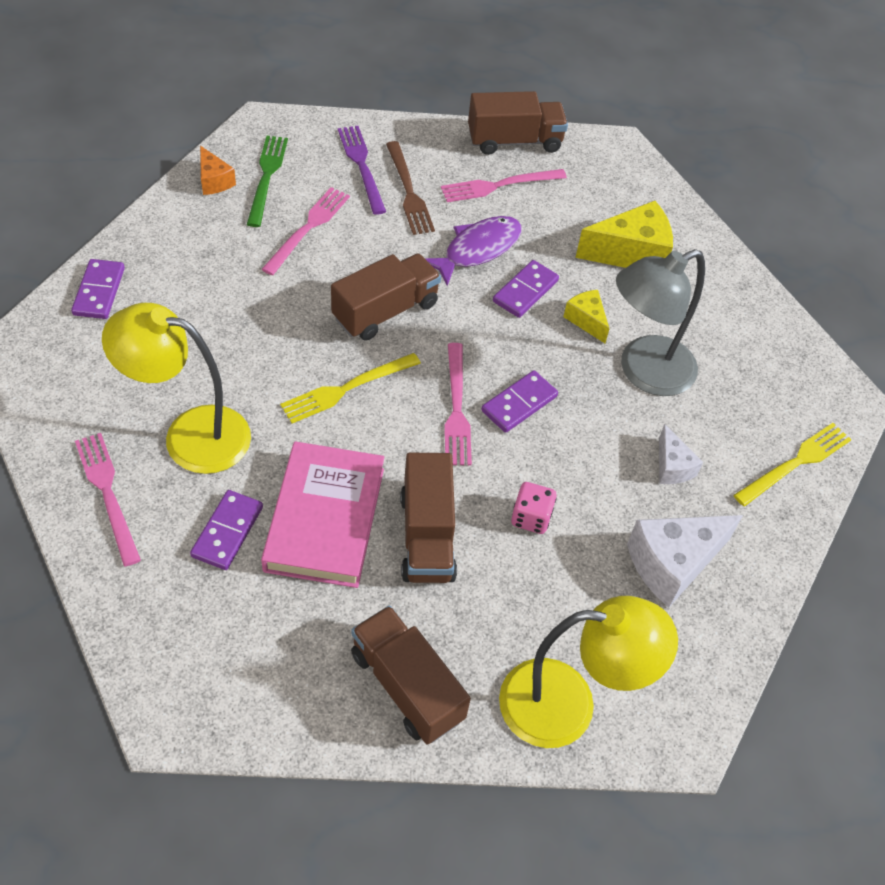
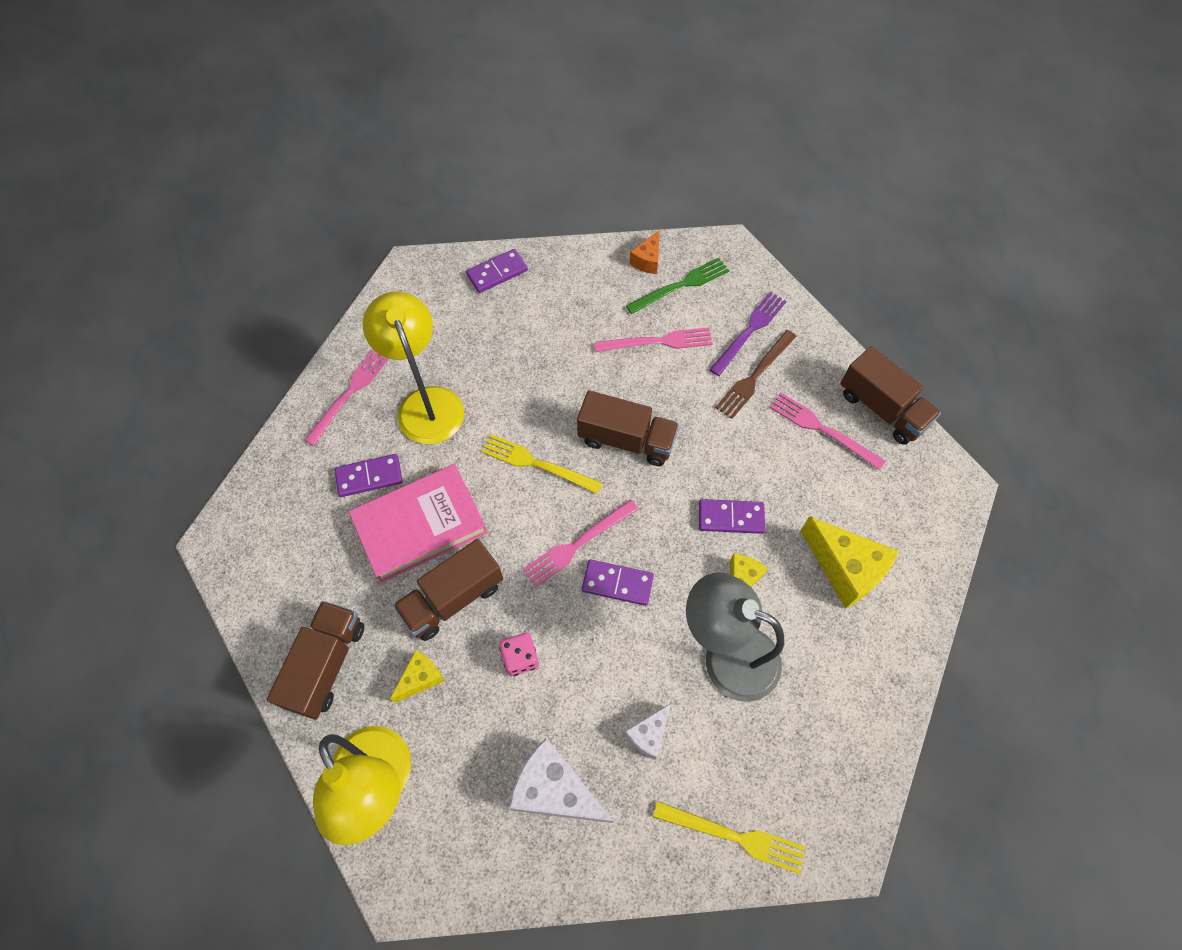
camera: 60 degrees right, 10 degrees up
(477, 249) = (741, 458): purple fish -> none
(487, 609) = (421, 678): none -> yellow cheese

